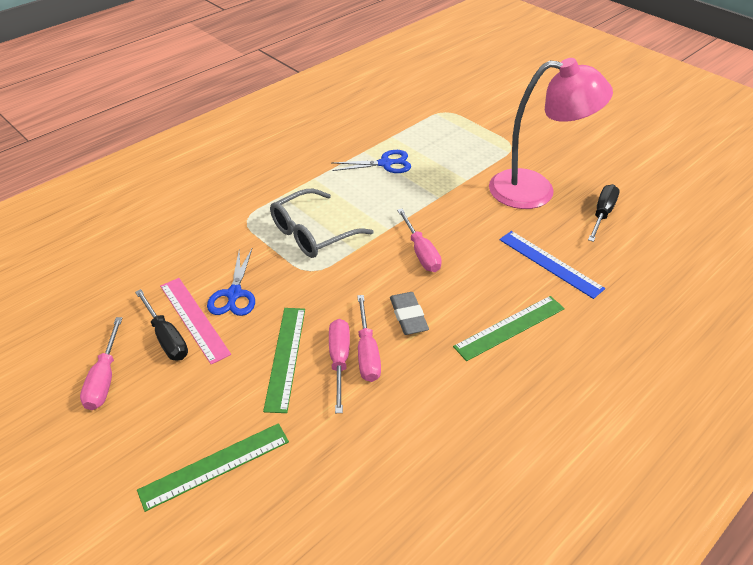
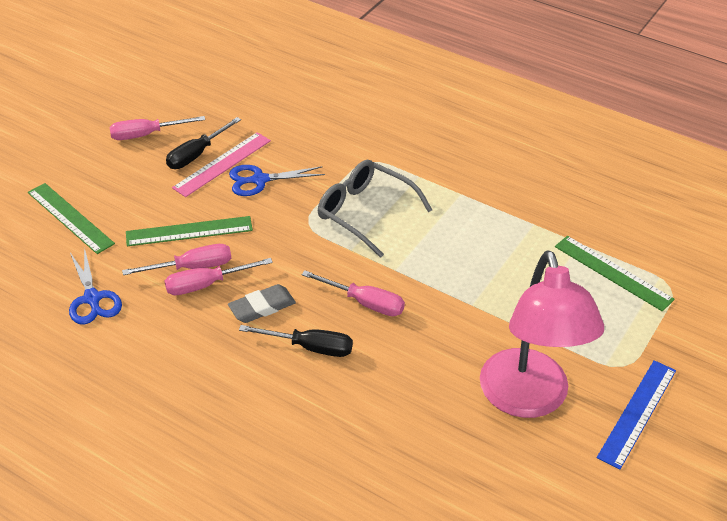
camera: 75 degrees right, 0 degrees up
(385, 163) = (517, 247): blue scissors -> blue scissors (92, 299)
(421, 252) = (364, 302): pink screwdriver -> pink screwdriver turned 120 degrees counterclockwise
(510, 327) = (266, 392): green ruler -> green ruler (613, 273)
(550, 263) = (384, 422): blue ruler -> blue ruler (637, 413)
(602, 214) = (507, 476): black screwdriver -> black screwdriver (310, 347)

